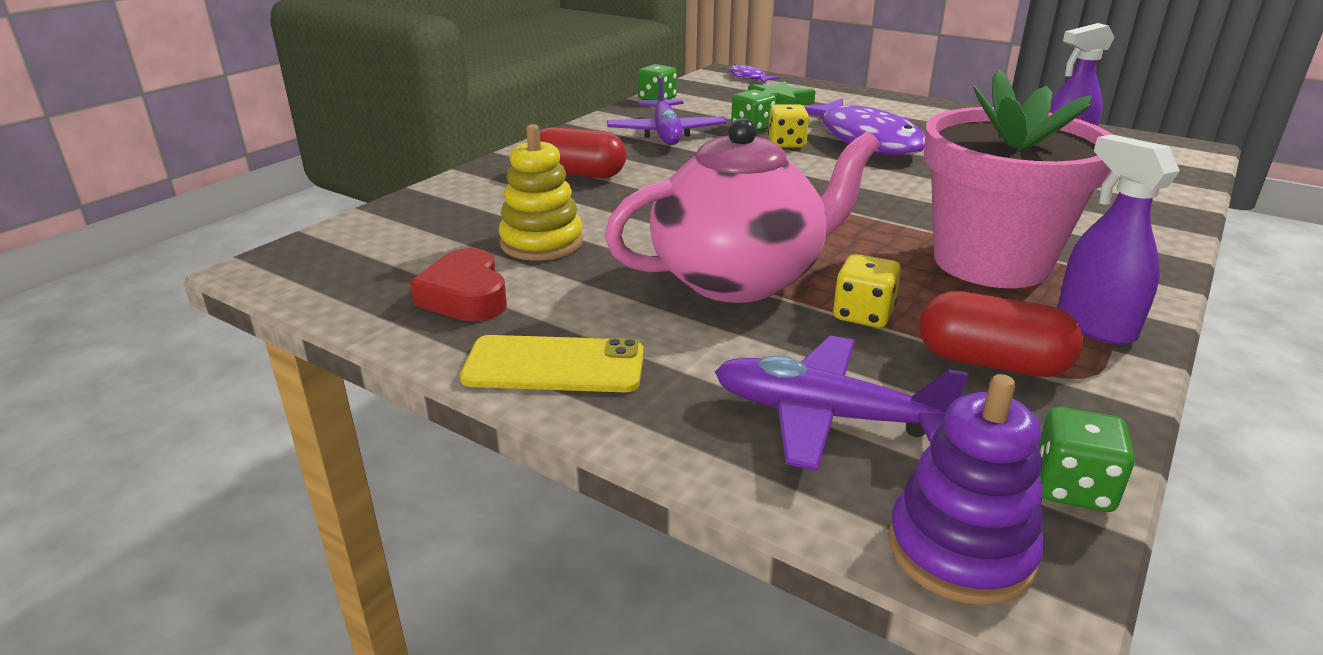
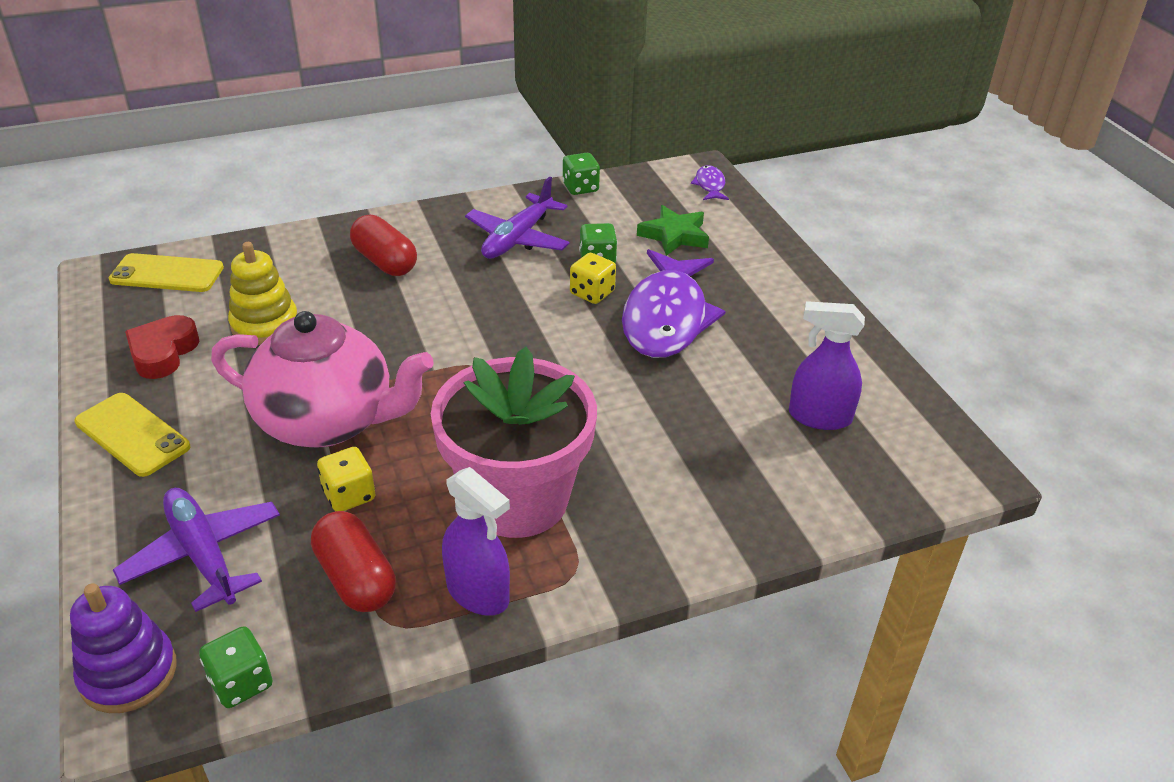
camera: 35 degrees right, 10 degrees up
(355, 244) = (167, 274): none -> yellow phone
(1094, 325) = (478, 593): purple spray bottle -> purple spray bottle turned 120 degrees clockwise

